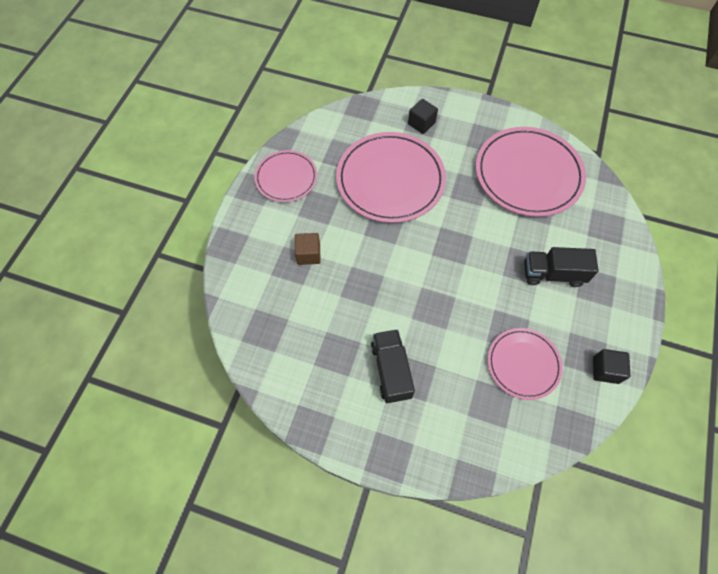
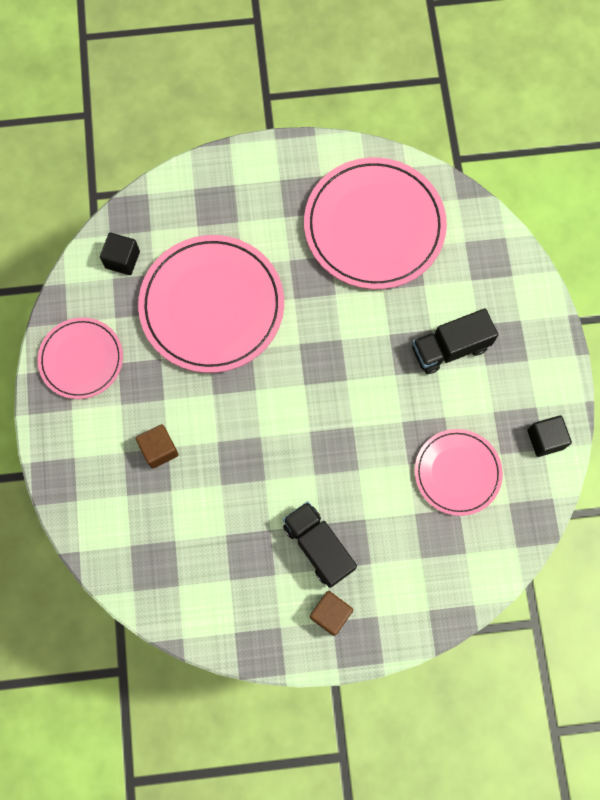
camera: 25 degrees left, 10 degrees up
(377, 425) = (330, 614): none -> brown cube
(421, 123) = (215, 208): black cube -> black cube (122, 259)

